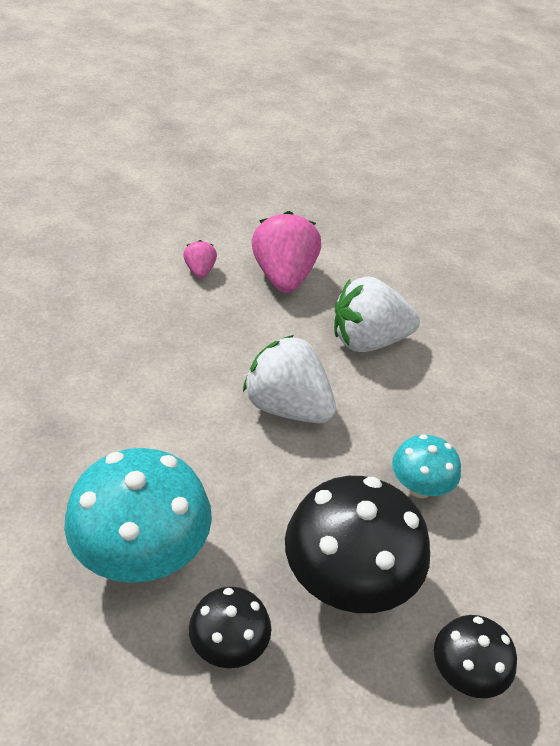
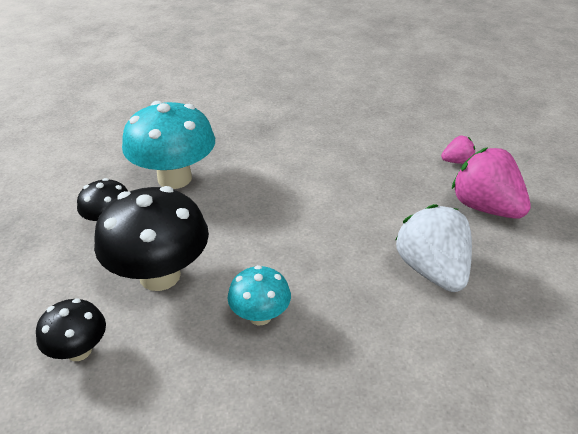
camera: 85 degrees right, 5 degrees down
(284, 276) = (485, 207): pink strawberry -> pink strawberry turned 120 degrees counterclockwise
(287, 407) = (324, 226): white strawberry -> none

